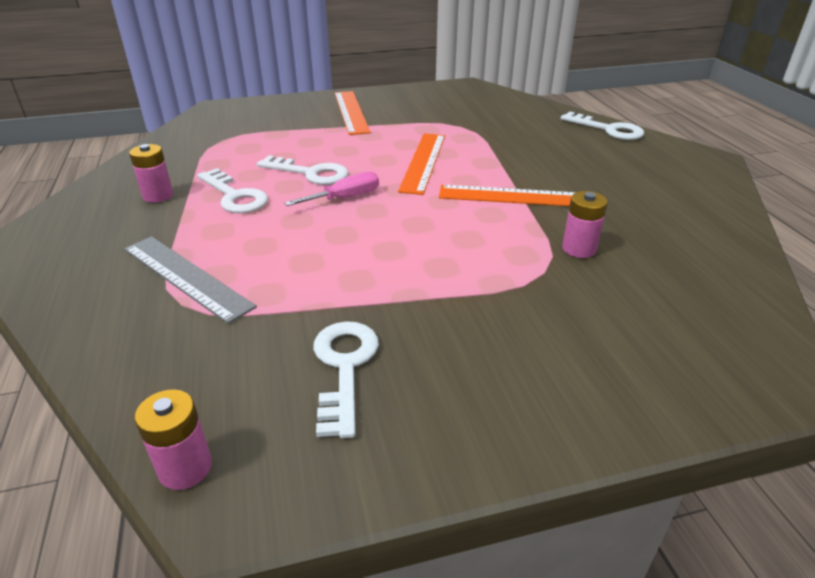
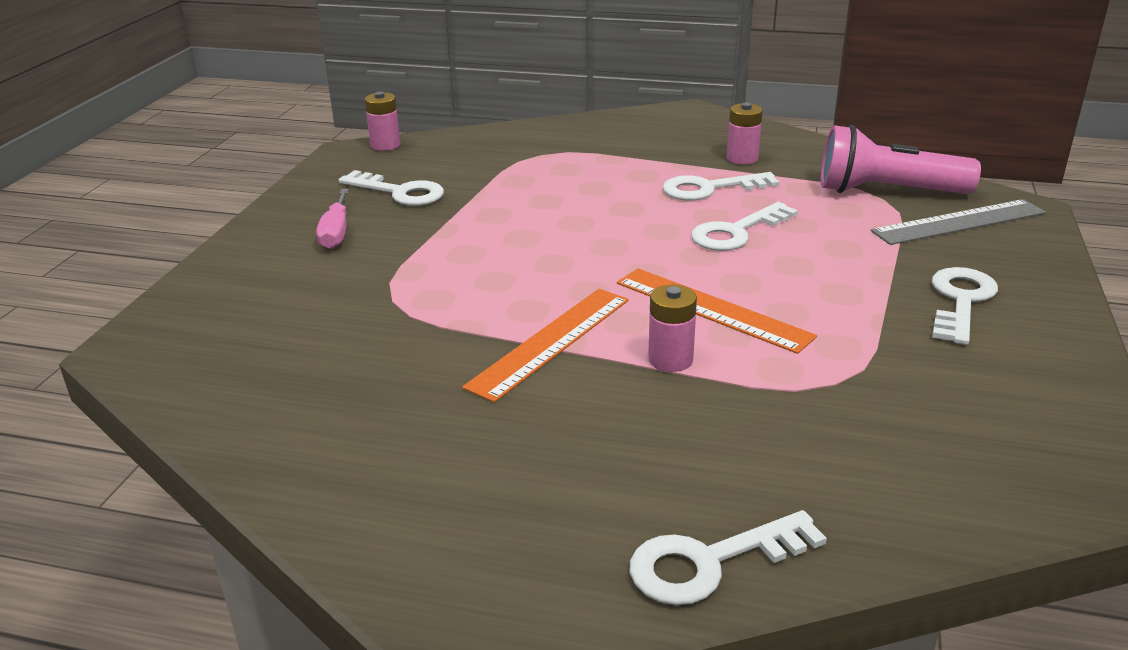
camera: 120 degrees right, 5 degrees down
(186, 277) = (577, 158): grey ruler -> grey ruler (958, 222)
(208, 140) = (887, 191): none -> pink flashlight
(345, 198) = (652, 239): pink screwdriver -> pink screwdriver (336, 233)
(351, 112) = (960, 301): orange ruler -> white key
(579, 249) = (400, 336): pink battery -> pink battery (670, 360)

